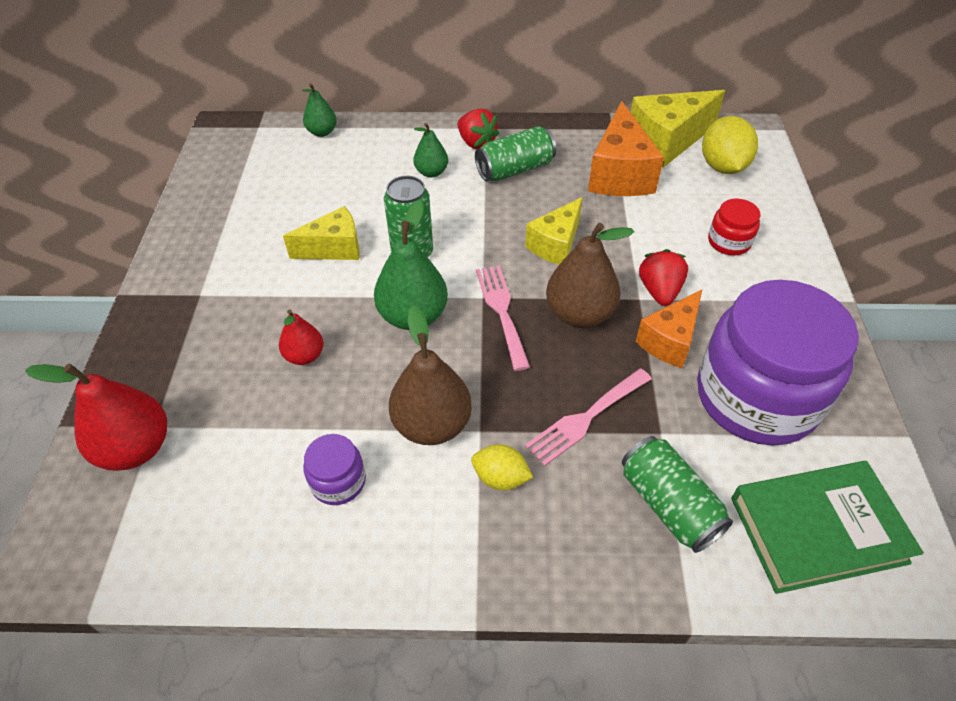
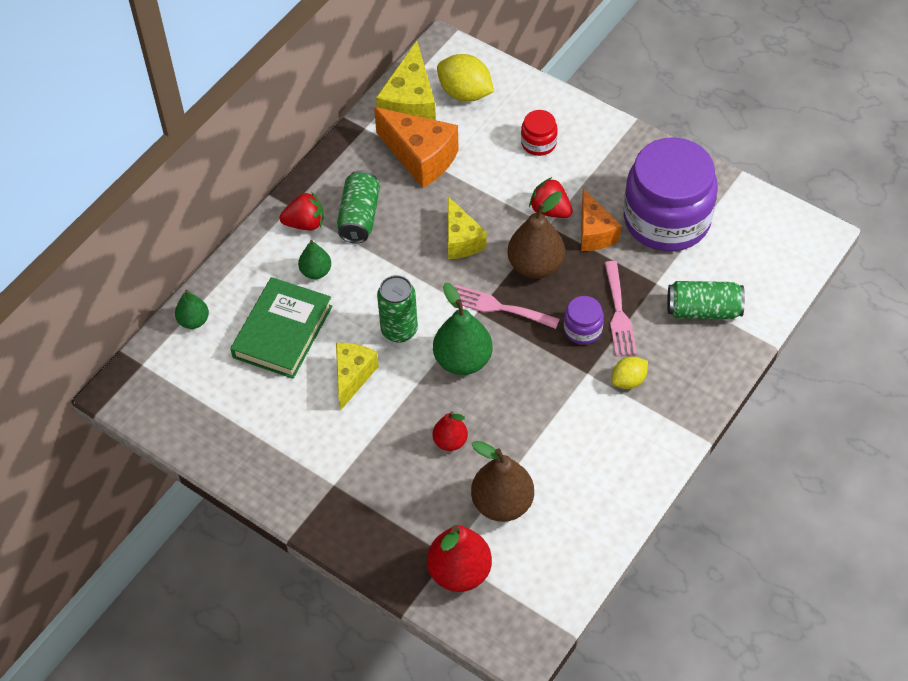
camera: 55 degrees left, 5 degrees up
(338, 481) = (570, 466): purple jar -> purple jar (582, 329)
(432, 425) = (564, 396): brown pear -> brown pear (502, 503)
(817, 530) = (764, 254): green book -> green book (282, 332)

